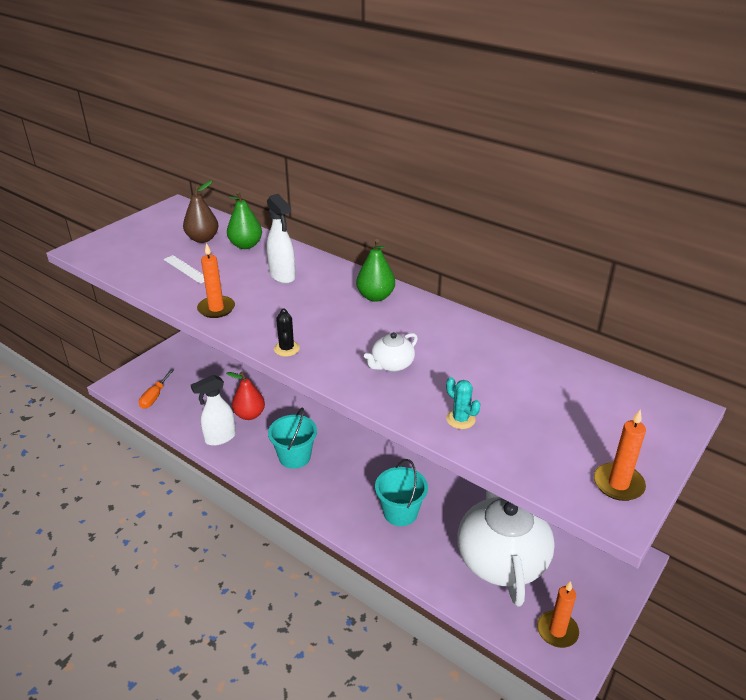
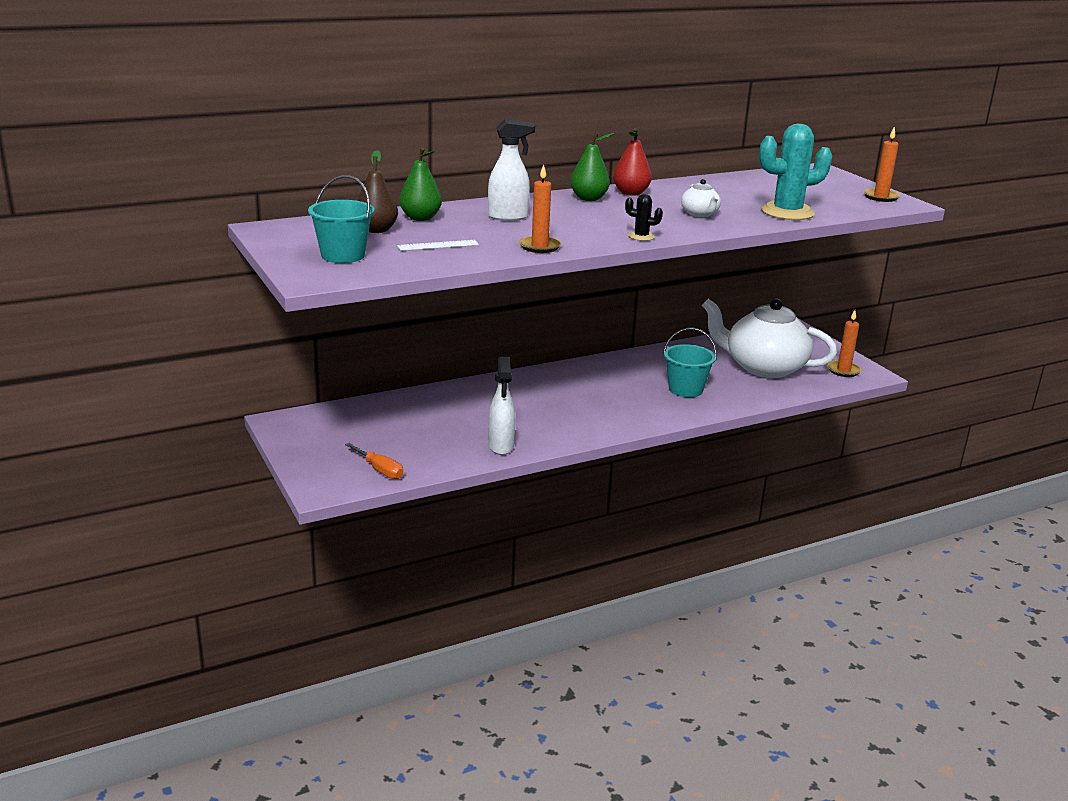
camera: 65 degrees left, 10 degrees down
(249, 415) = (478, 423): red pear -> red pear (631, 193)
(294, 457) = (569, 416): turquoise bucket -> turquoise bucket (343, 255)
(460, 419) = (787, 212): turquoise cactus -> turquoise cactus, size x2.20

